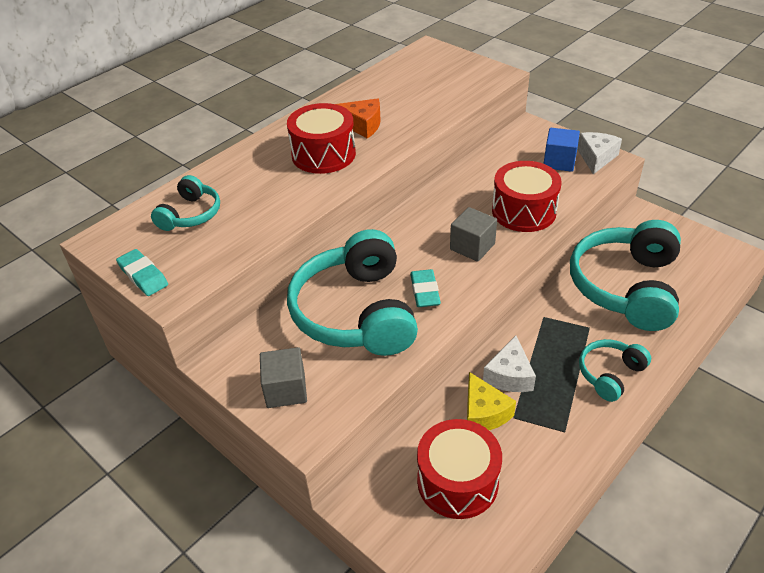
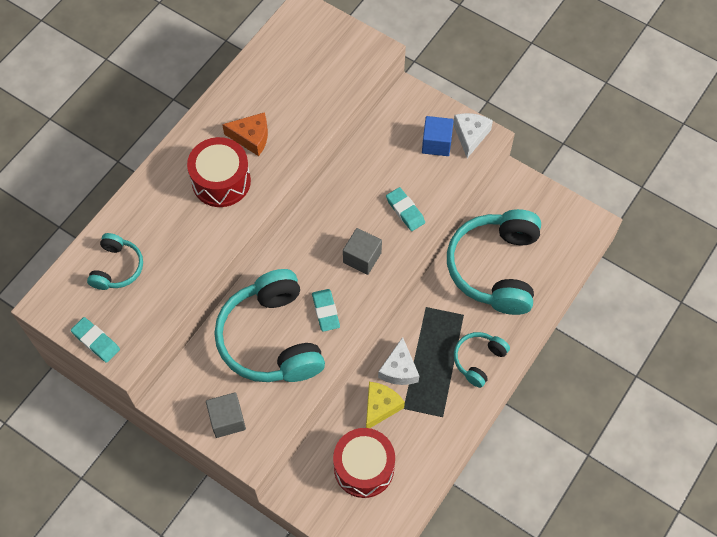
camera: 10 degrees left, 20 degrees up
(484, 413) = (380, 407): yellow cheese -> yellow cheese turned 120 degrees counterclockwise
(523, 211) = (405, 211): red drum -> turquoise eraser

